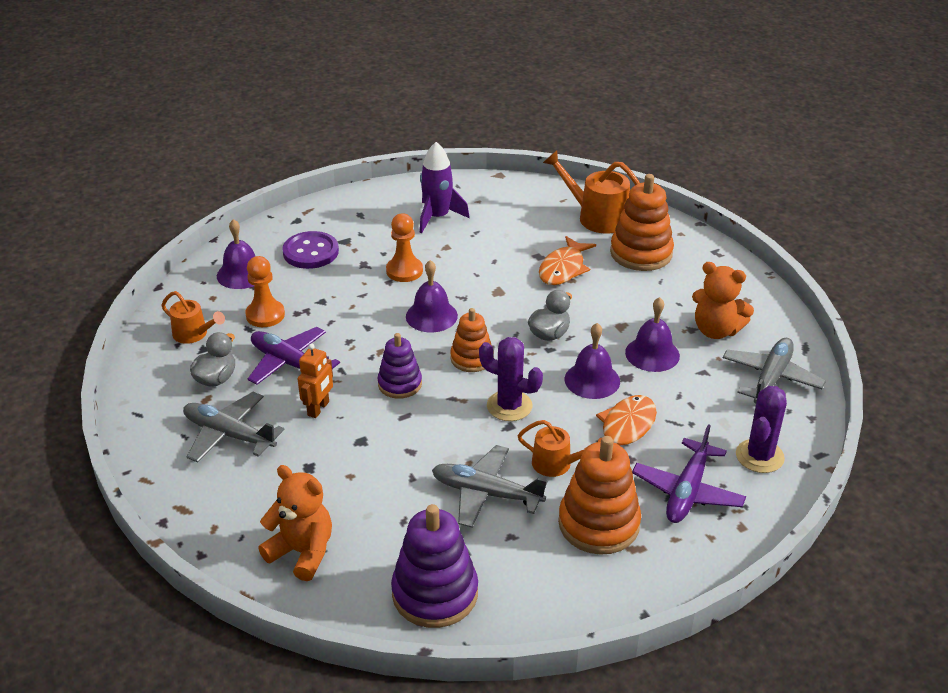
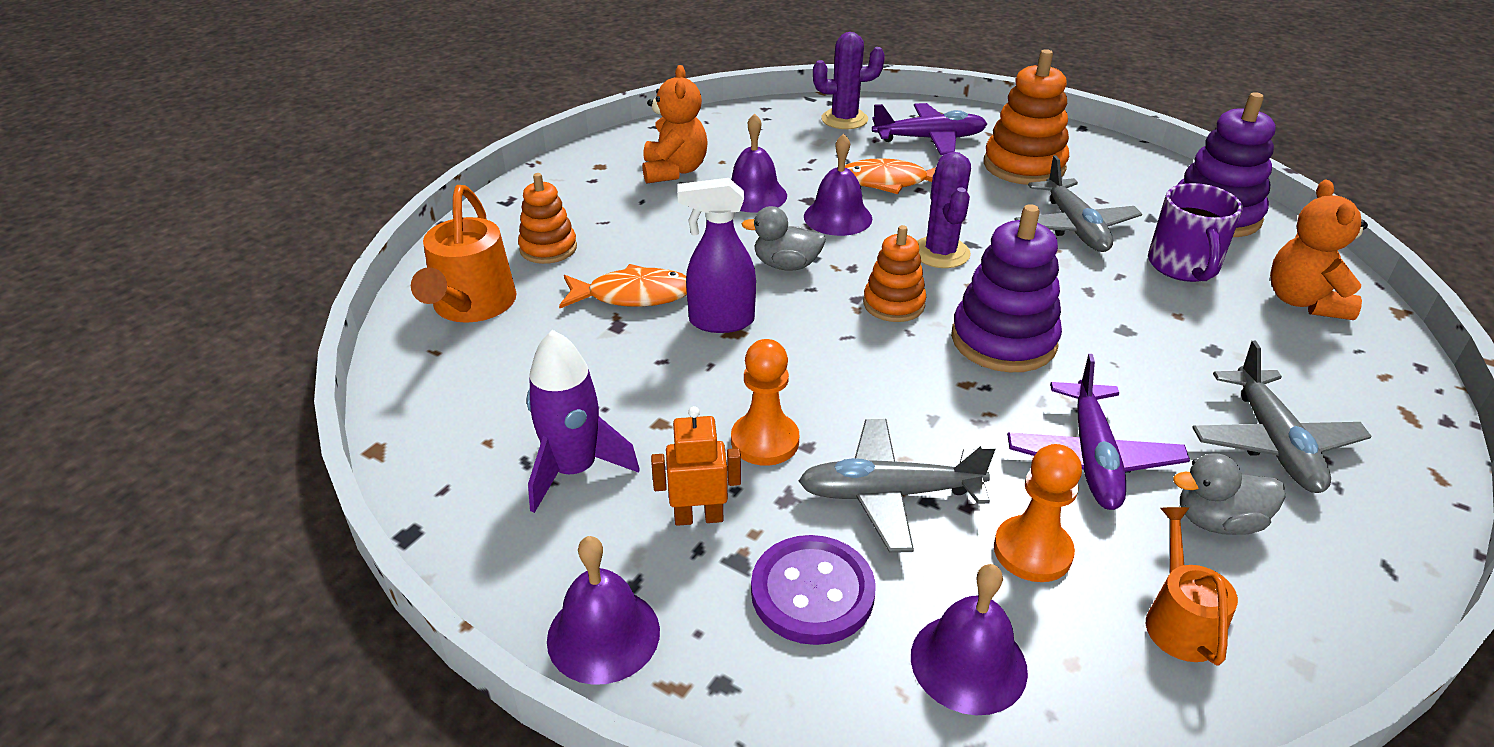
camera: 120 degrees left, 0 degrees up
(318, 409) = (1127, 386): orange robot -> orange robot (698, 517)
(392, 518) = (1183, 266): none -> purple mug
(400, 384) = (1003, 340): purple stacking toy -> purple stacking toy, size x1.62
(431, 316) = (846, 368): purple bell -> purple bell (603, 635)
(511, 290) = (720, 321): none -> purple spray bottle
(557, 464) = (983, 203): orange watering can -> none
(641, 253) = (548, 248): orange stacking toy -> orange stacking toy, size x0.62
(771, 378) = (727, 132): grey plane -> grey plane (888, 494)

